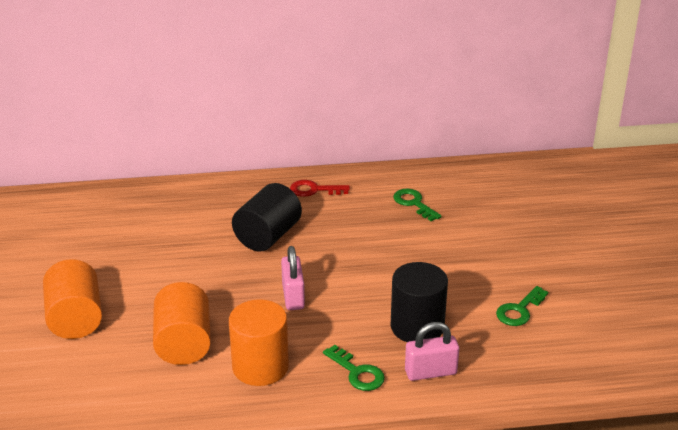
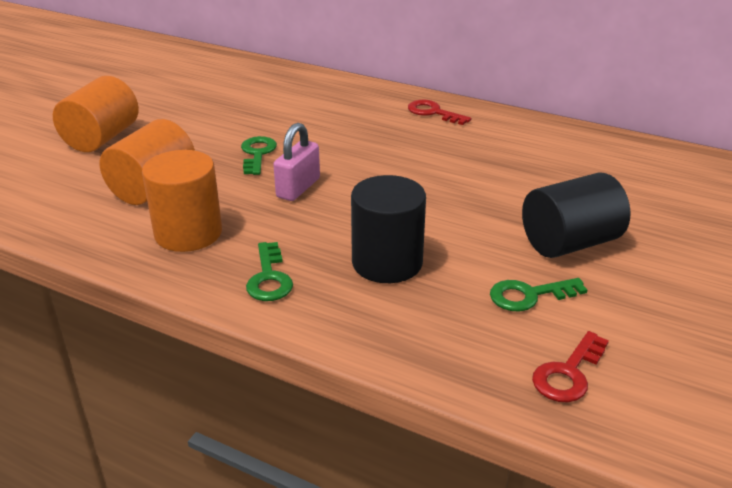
camera: 35 degrees right, 0 degrees up
(268, 236) = (340, 133): black cylinder -> black cylinder (569, 243)
(414, 203) = (524, 154): green key -> green key (257, 153)
(430, 372) = (345, 312): pink padlock -> none
(584, 349) = (568, 374): none -> red key

